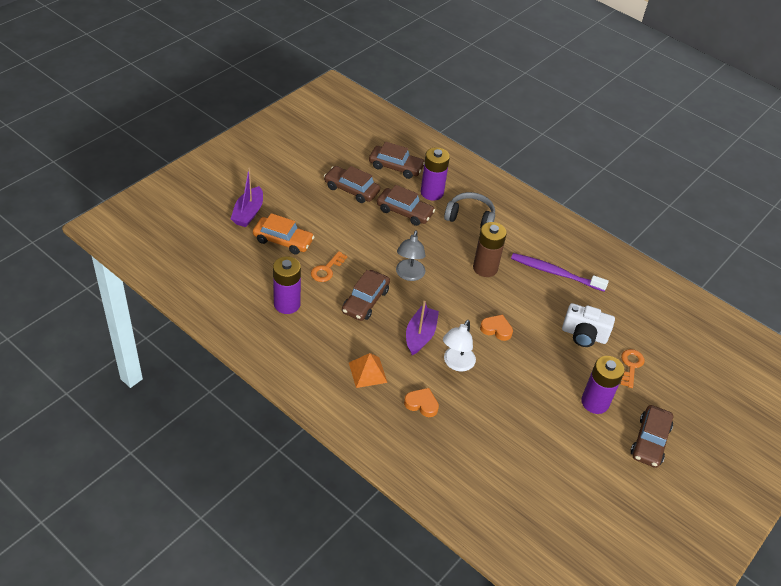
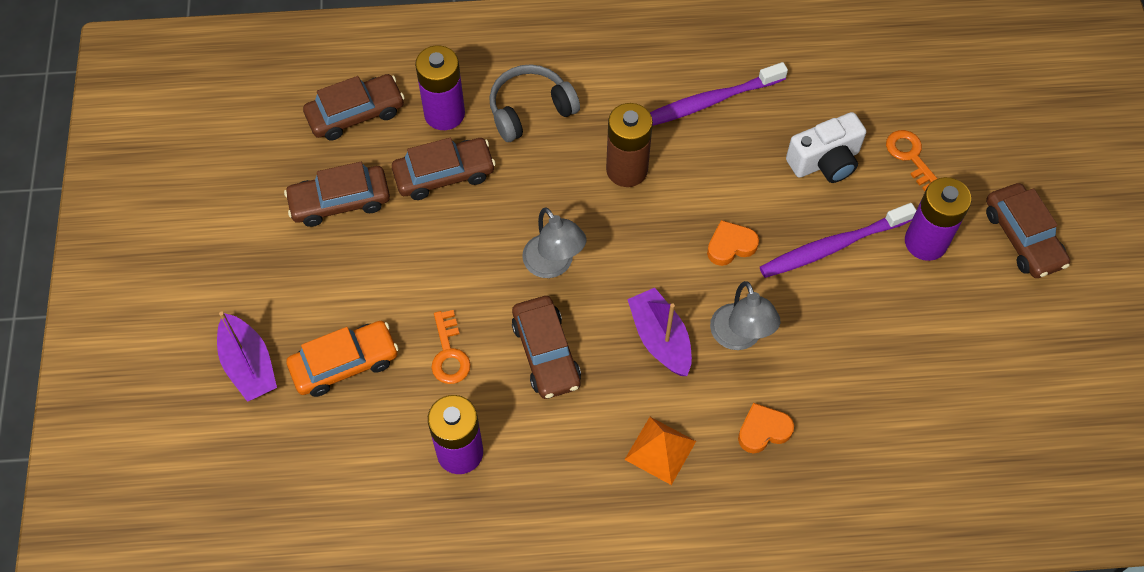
camera: 40 degrees left, 15 degrees up
(456, 364) = (739, 337): white lamp -> grey lamp
(545, 367) = (832, 246): none -> purple toothbrush

